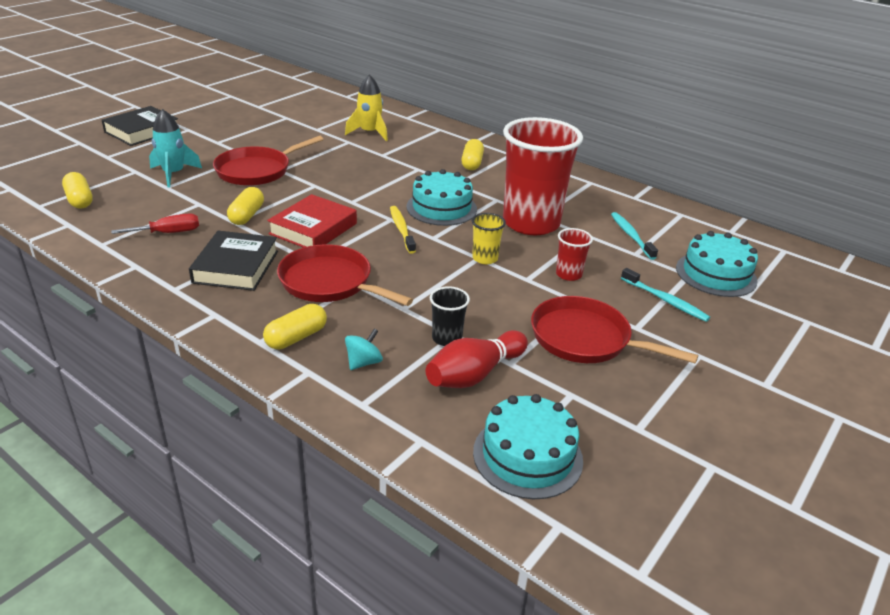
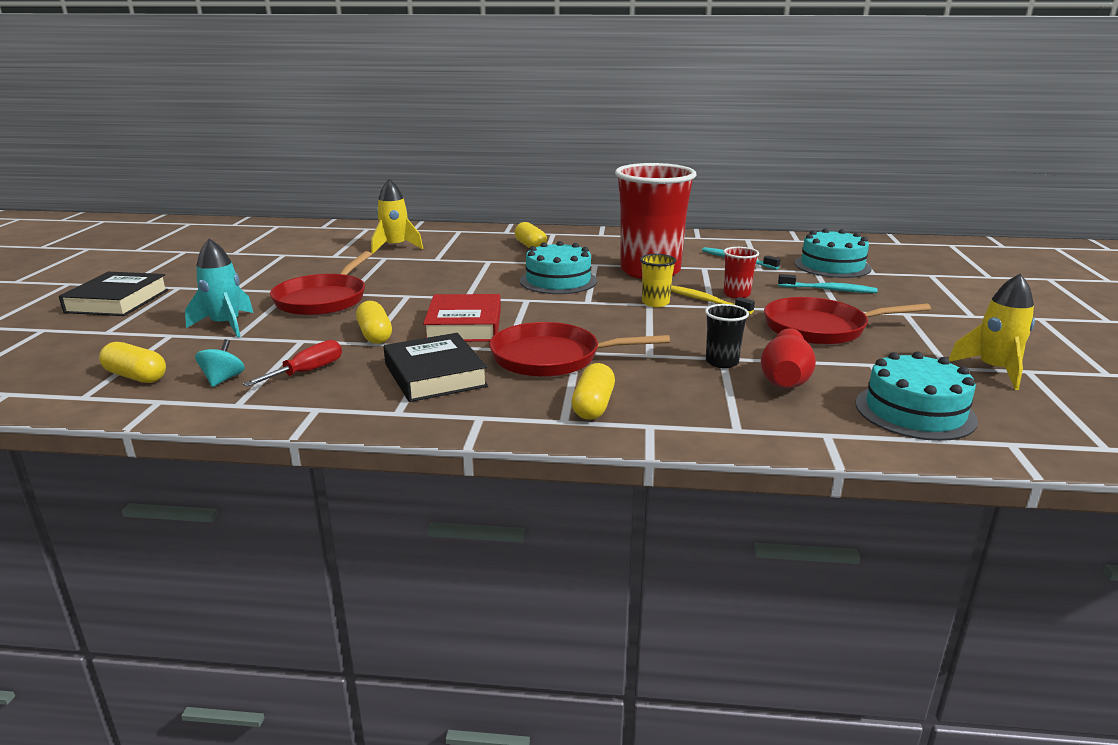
camera: 30 degrees left, 10 degrees down
(363, 362) = (685, 401): turquoise spinning top -> turquoise spinning top (223, 379)
(401, 229) = (550, 304): yellow toothbrush -> yellow toothbrush (706, 301)
(677, 451) = (994, 370): none -> yellow rocket

